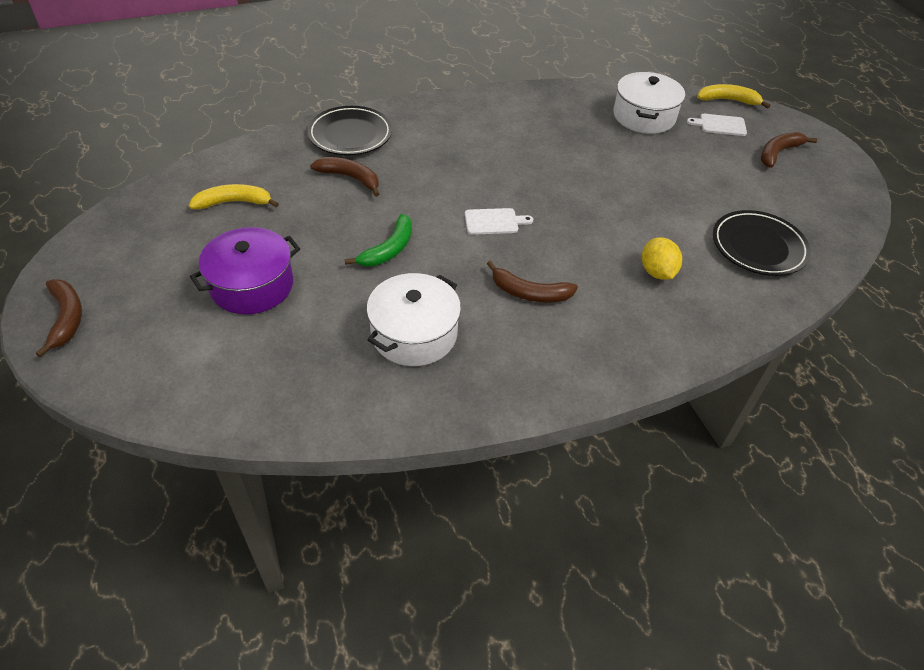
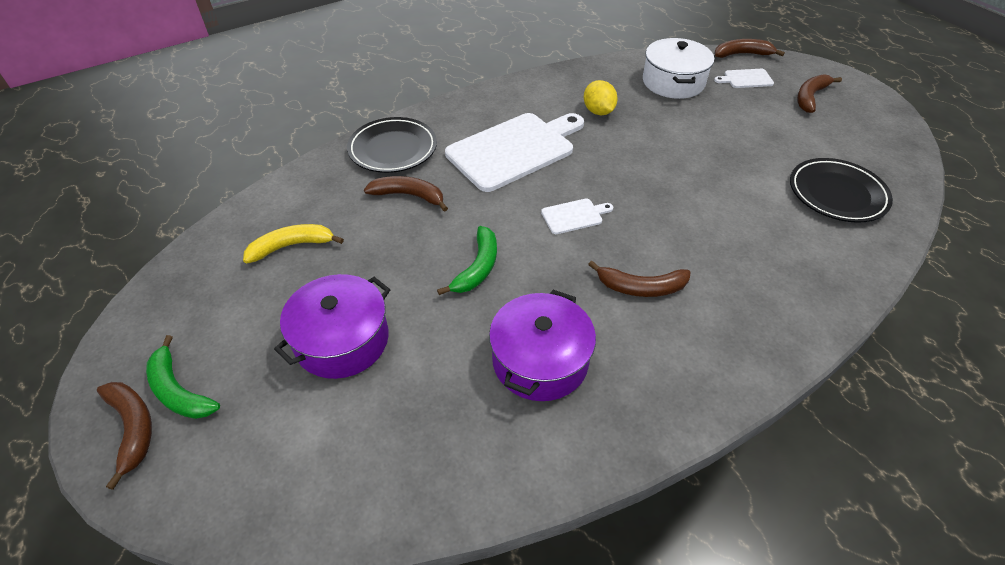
camera: 10 degrees left, 0 degrees up
(109, 298) = (179, 390): none -> green banana
(414, 334) = (540, 360): white pot -> purple pot
(462, 154) = (514, 150): none -> white cutting board
(657, 272) = (755, 239): yellow lemon -> yellow lemon (598, 111)
(728, 100) = (742, 54): yellow banana -> brown banana

